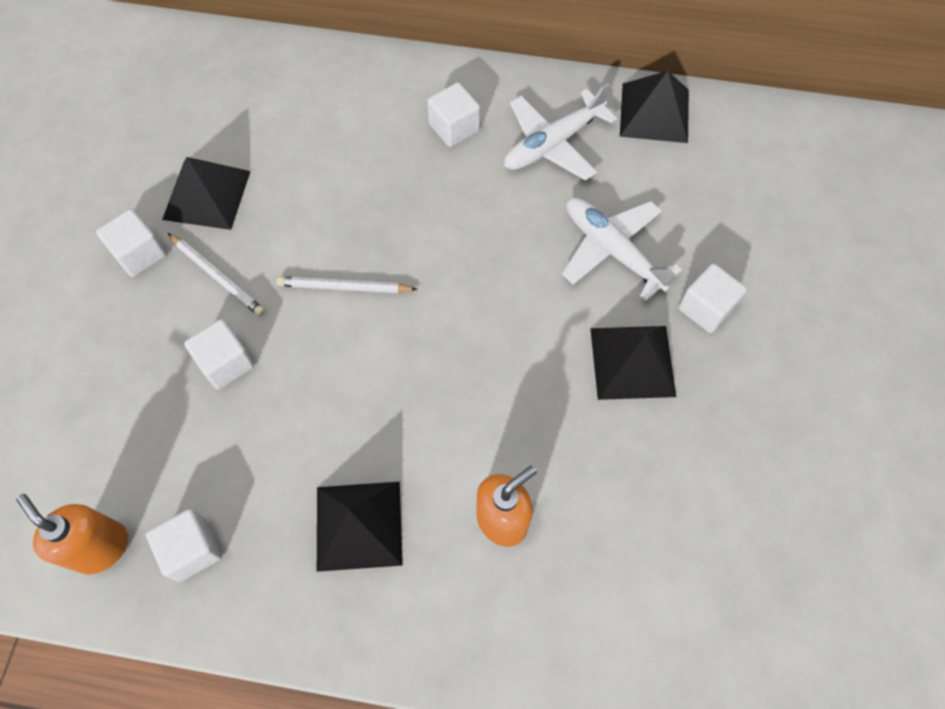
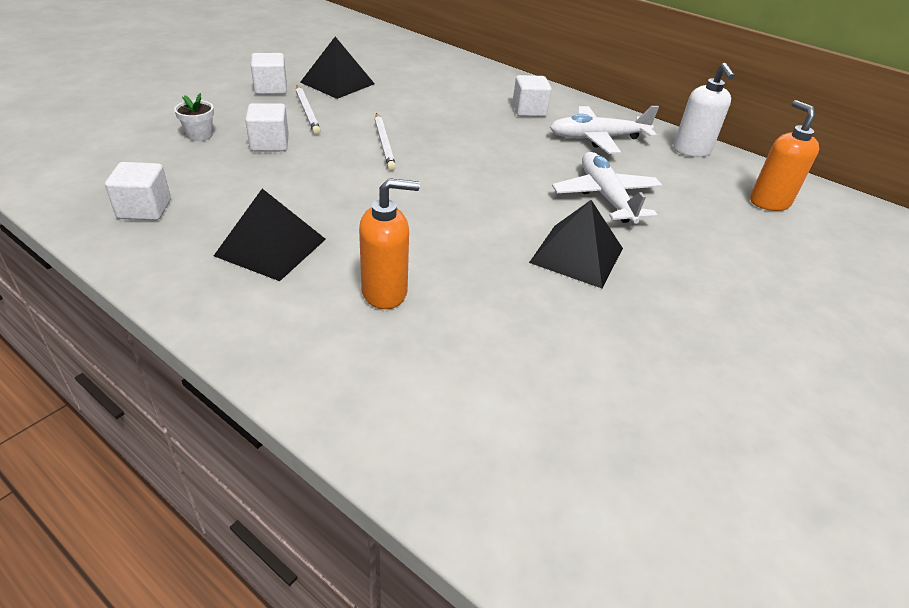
camera: 25 degrees right, 25 degrees down
(102, 547) = (91, 184): orange soap dispenser -> orange soap dispenser (769, 202)
(138, 395) = (199, 135): none -> white flower pot
(344, 287) = (384, 143): white pencil -> white pencil turned 135 degrees counterclockwise
(654, 112) = (691, 151): black pyramid -> white soap dispenser
(705, 308) = (667, 252): white cube -> none

